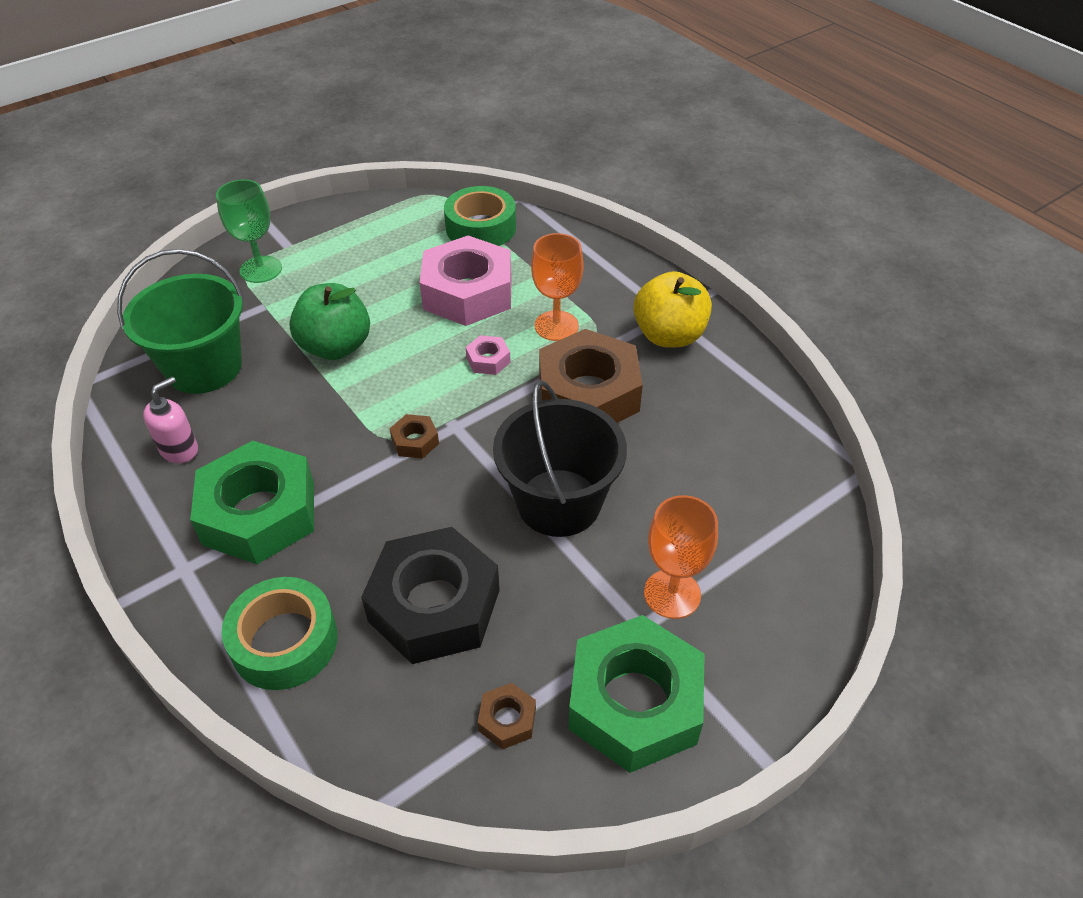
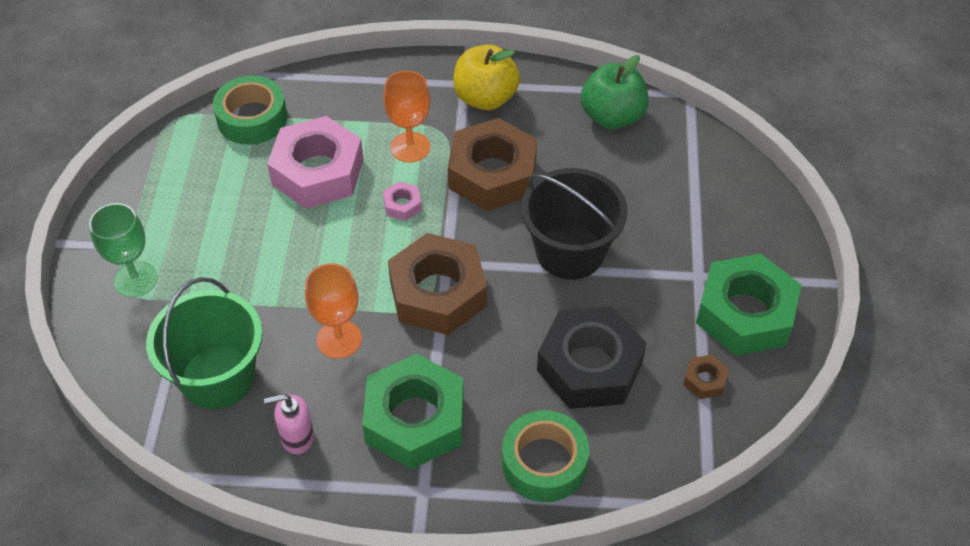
camera: 50 degrees left, 5 degrees up
(179, 449) = (297, 437): pink soap dispenser -> pink soap dispenser turned 90 degrees counterclockwise
(335, 347) = (288, 283): green apple -> green apple (612, 117)
(415, 441) = (438, 293): brown nut -> brown nut, size x2.39
(672, 594) = (690, 245): orange goblet -> orange goblet (339, 339)

